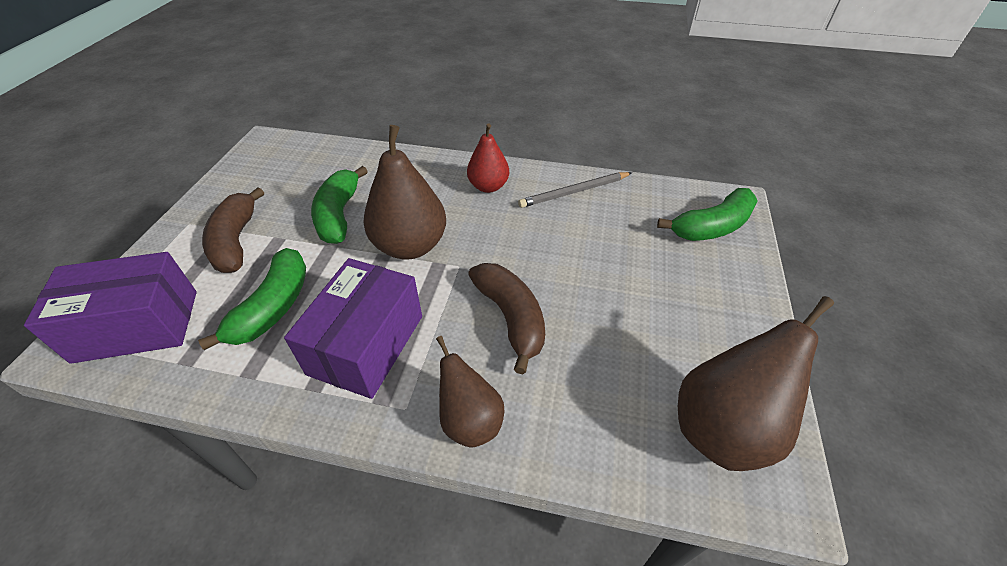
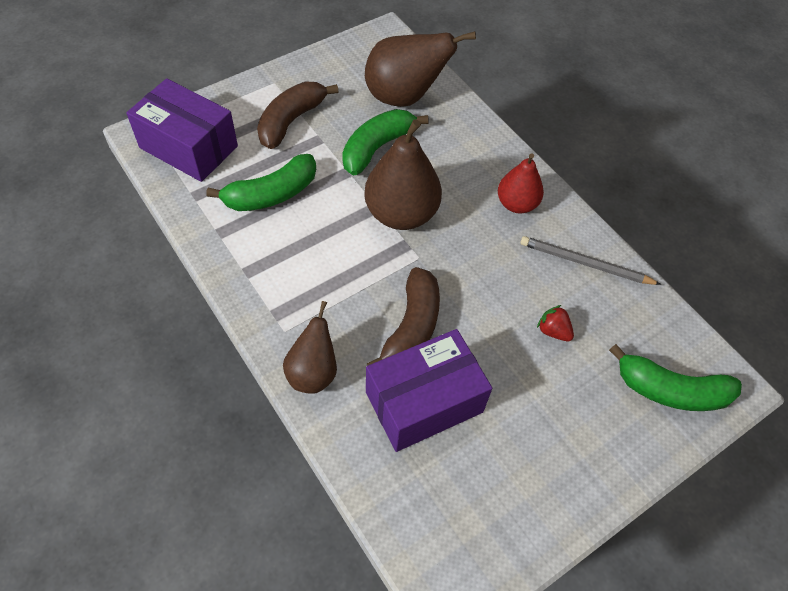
camera: 40 degrees right, 10 degrees up
(366, 344) = (302, 268): purple box -> purple box (424, 402)
(606, 245) = (553, 331): none -> red strawberry
(724, 428) = (467, 526): brown pear -> brown pear (404, 97)

